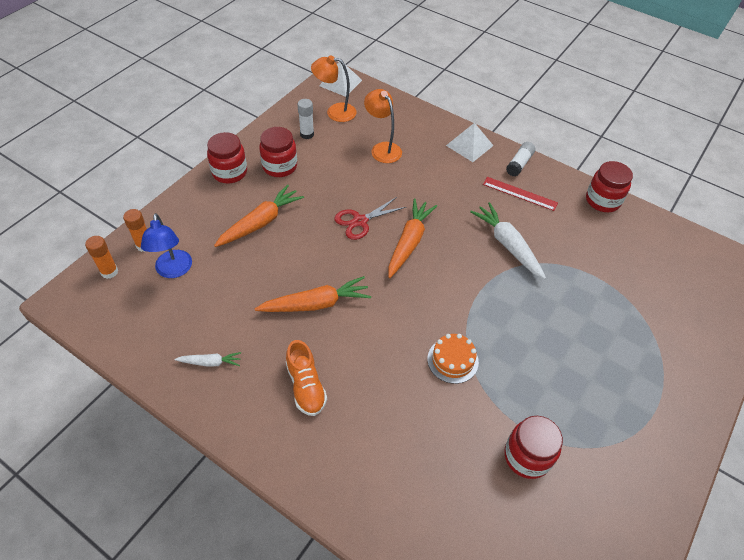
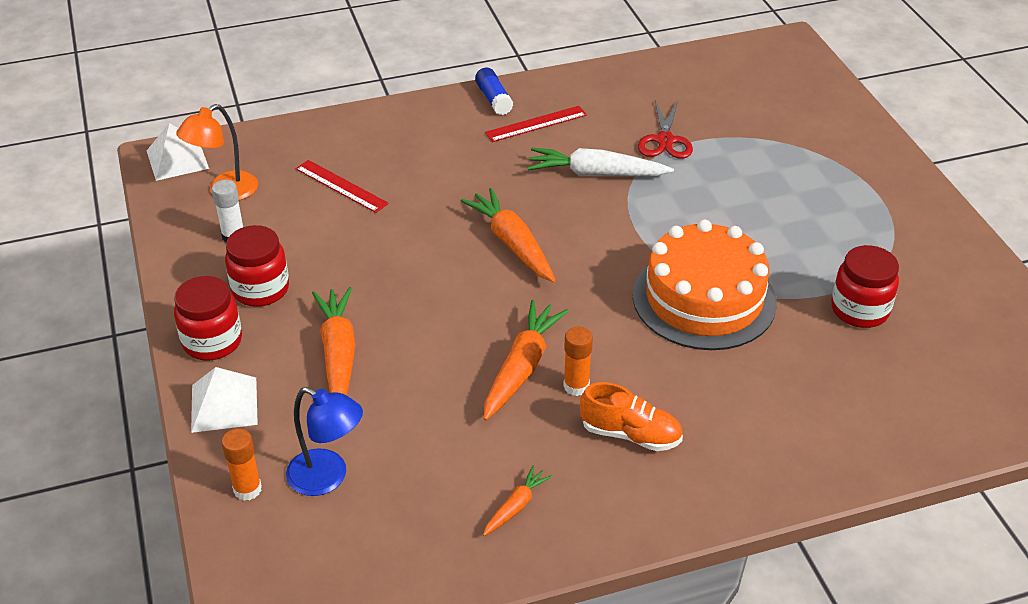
camera: 50 degrees left, 10 degrees down
(109, 272) = (256, 548): orange glue stick -> orange glue stick (576, 386)
(210, 362) = (516, 506): white carrot -> orange carrot
(360, 221) = (436, 266): red scissors -> red scissors (665, 140)
(382, 148) = (341, 186): orange lamp -> red ruler
(452, 360) = (704, 299): orange cake -> orange cake, size x2.10
(469, 145) = (421, 117): white pyramid -> white pyramid (224, 404)
(519, 164) = (494, 99): white glue stick -> blue glue stick
(602, 201) = (610, 76): red jar -> none

